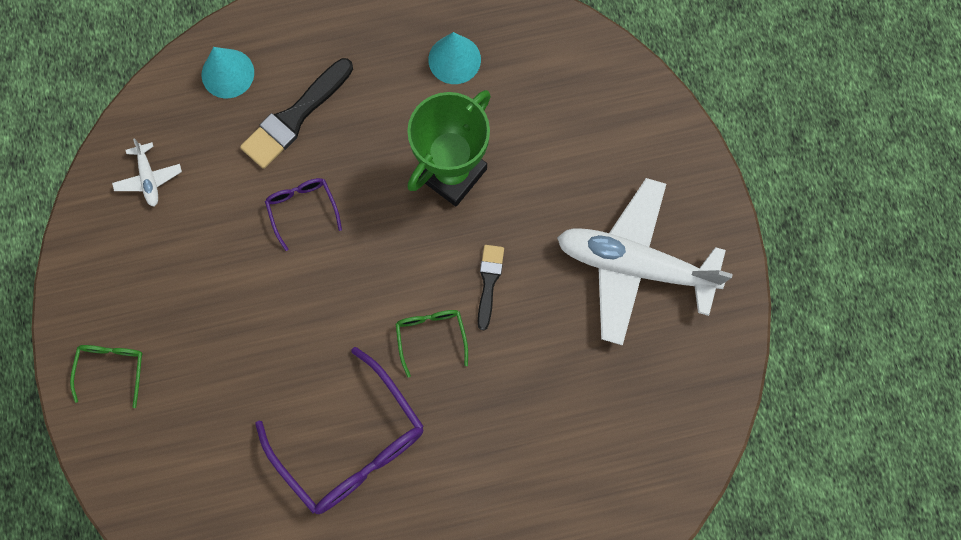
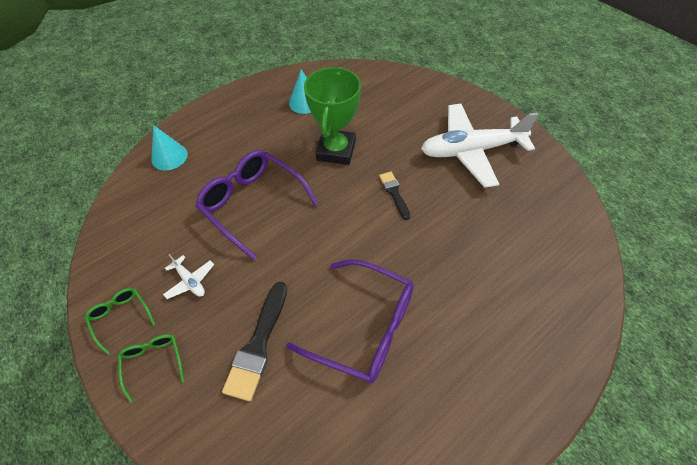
camera: 25 degrees left, 20 degrees down
(148, 178) = (137, 229): white plane -> white plane (190, 281)
(295, 117) = (223, 161): black brush -> black brush (258, 345)
(302, 209) = (252, 204): purple glasses -> purple glasses, size x2.04
(431, 336) = (378, 237): green glasses -> green glasses (121, 318)

